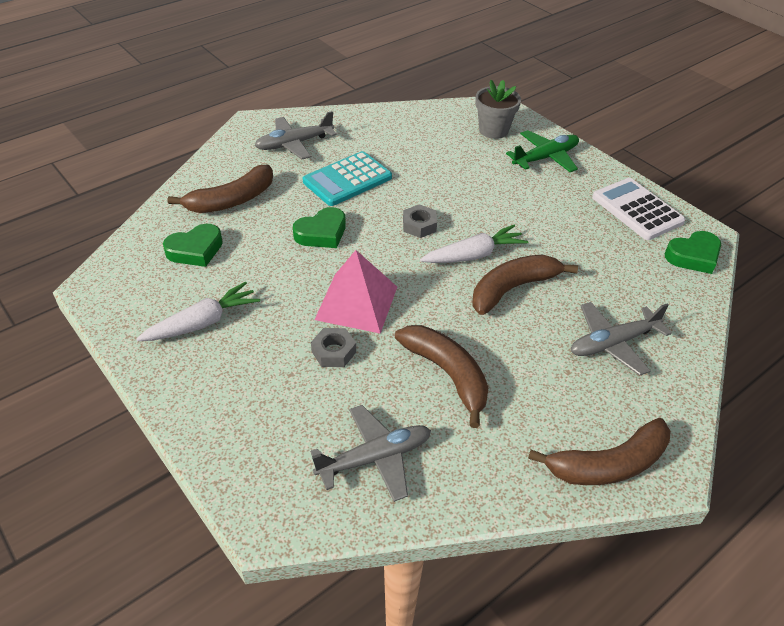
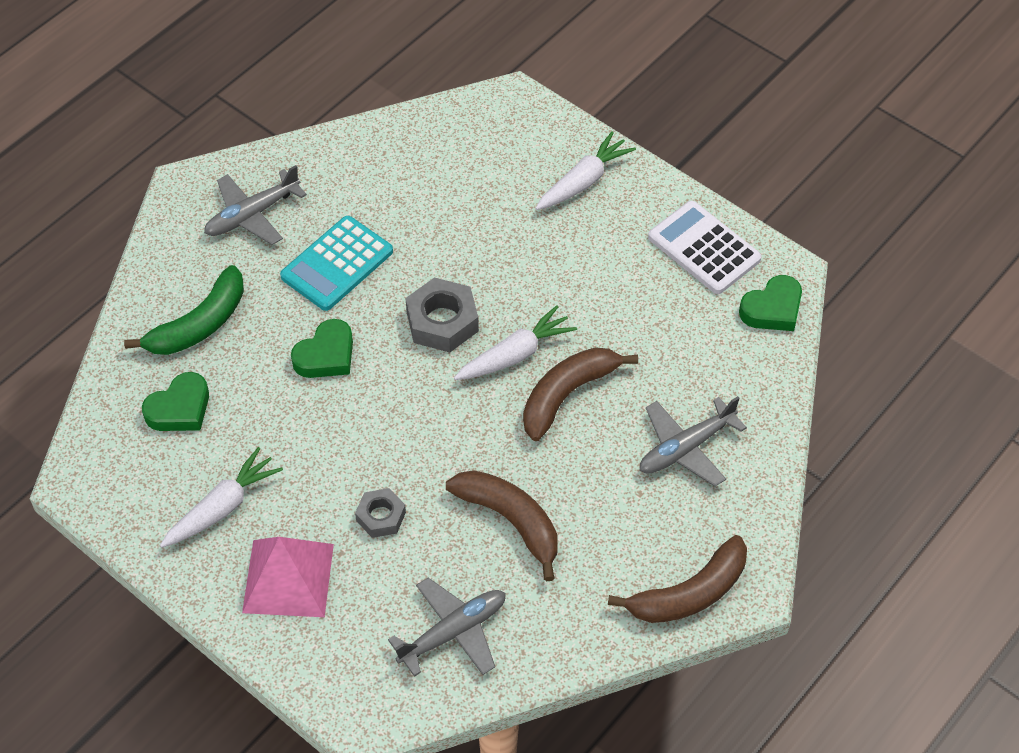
camera: 10 degrees left, 10 degrees up
(231, 200) = (199, 324): brown banana -> green banana
(356, 302) = (391, 447): pink pyramid -> pink pyramid (288, 578)
(419, 225) = (442, 321): grey nut -> grey nut, size x1.63
(493, 130) = (510, 143): grey flower pot -> none
(545, 158) = (584, 181): green plane -> white carrot

